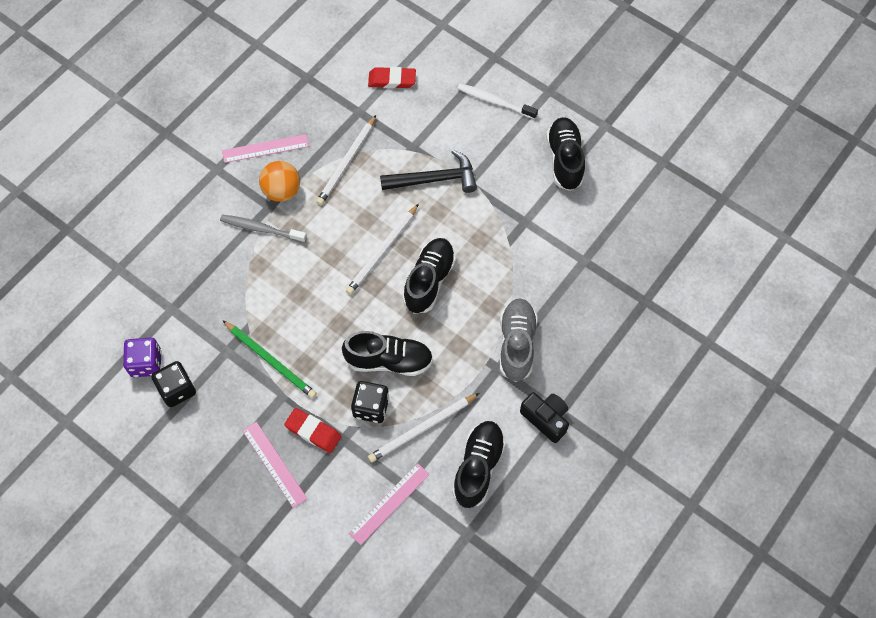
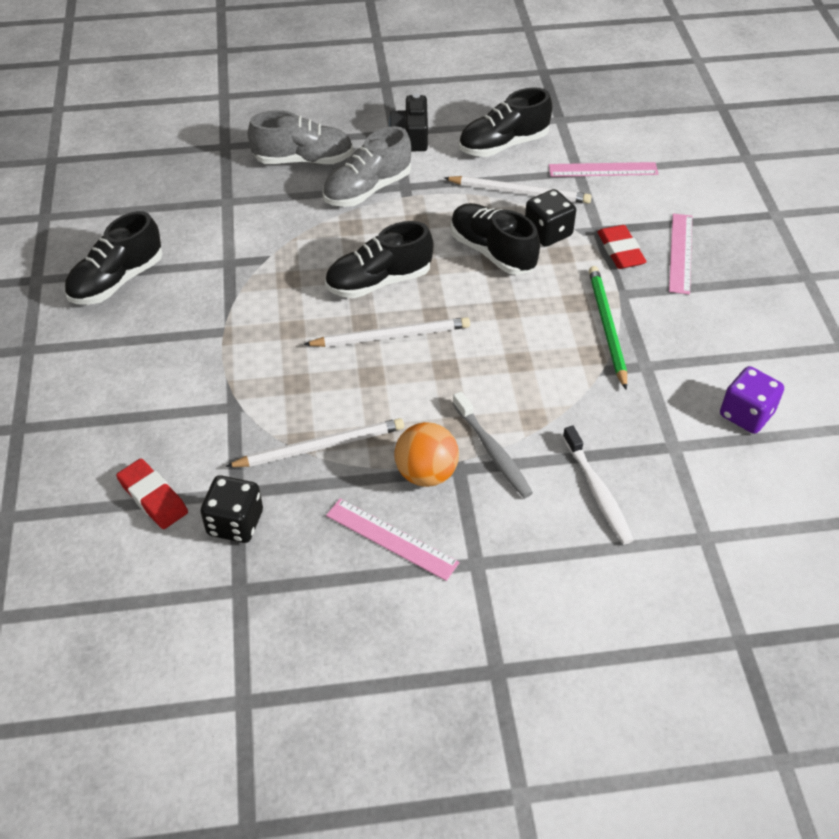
camera: 135 degrees left, 15 degrees down
(177, 390) = (729, 368): black dice -> black dice (235, 523)
(434, 179) = (256, 358): black hammer -> none
(494, 101) = (90, 382): white toothbrush -> white toothbrush (597, 491)
(584, 333) = (303, 160): none -> grey shoe

